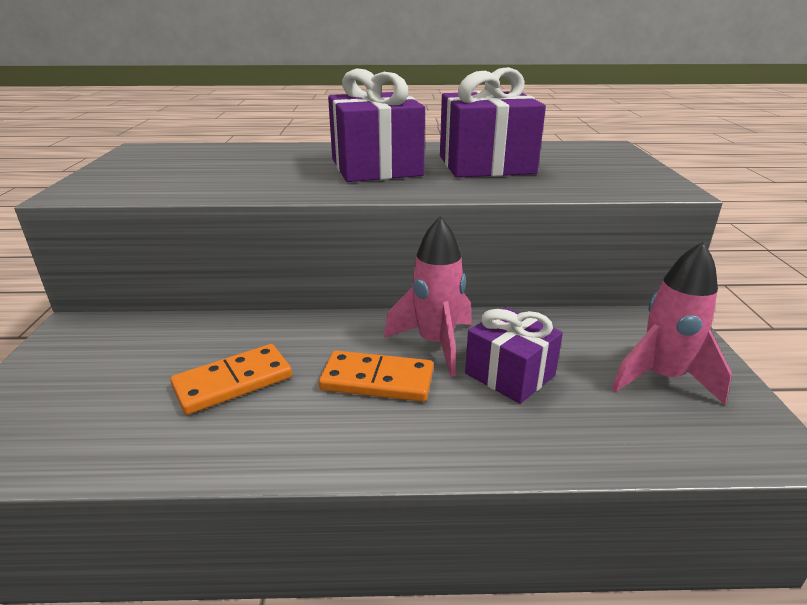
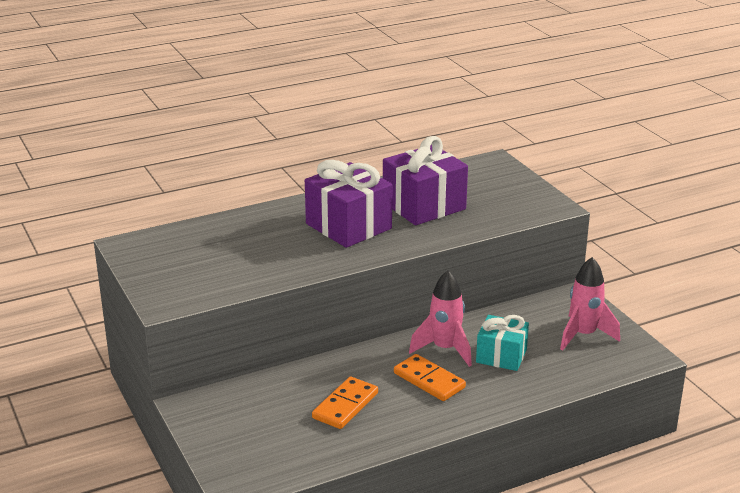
camera: 25 degrees left, 0 degrees up
(377, 380) = (429, 380): orange domino -> orange domino turned 60 degrees clockwise
(510, 374) = (501, 356): purple gift -> turquoise gift

